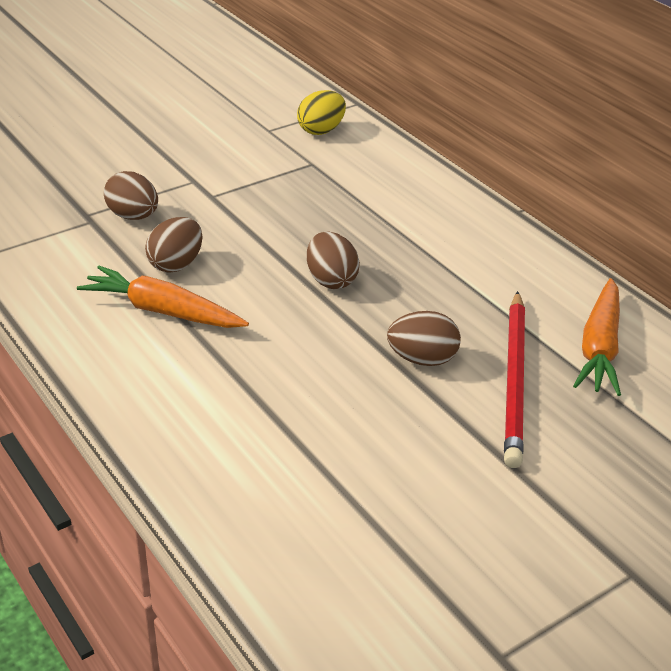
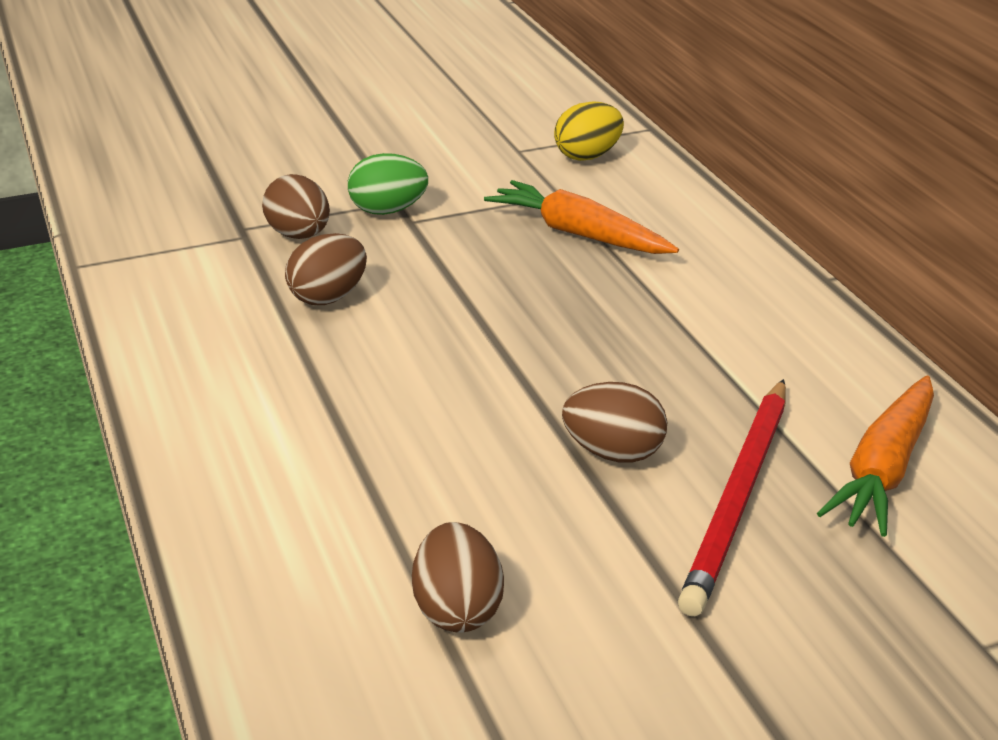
camera: 15 degrees right, 5 degrees down
(162, 311) = (286, 351): orange carrot -> orange carrot (579, 234)
(192, 189) = (388, 211): none -> green egg
(331, 280) = (526, 338): brown egg -> brown egg (457, 610)

